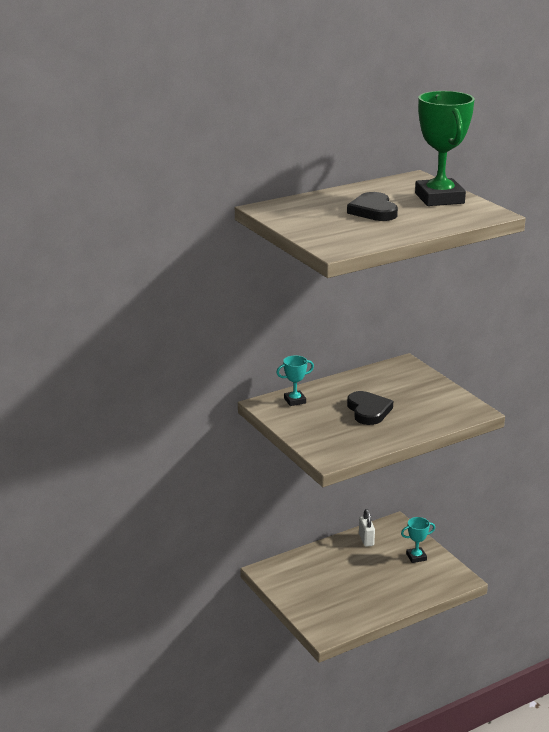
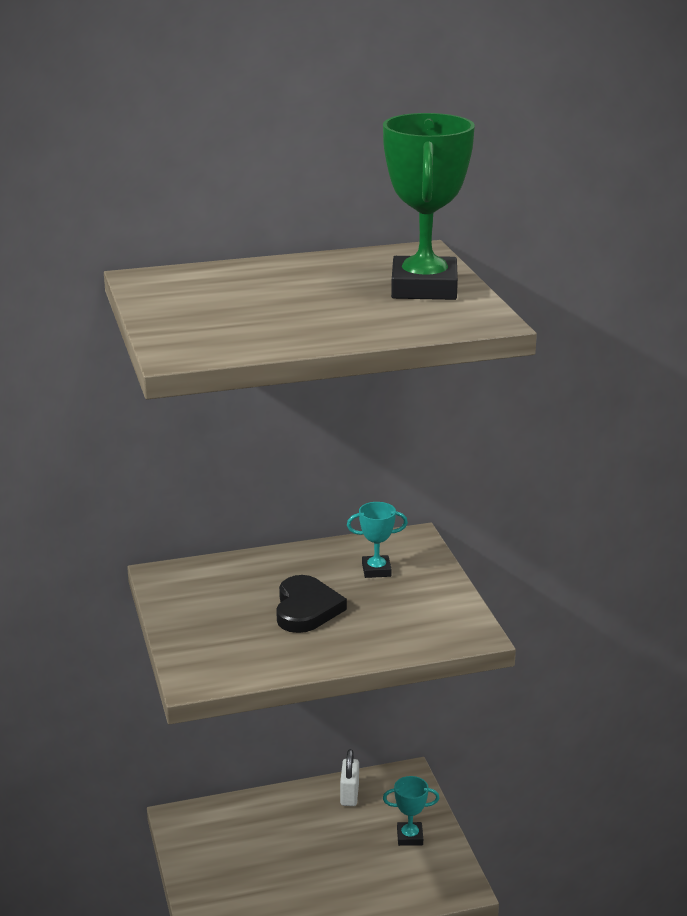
camera: 15 degrees right, 0 degrees up
(295, 401) = (208, 576): turquoise trophy -> turquoise trophy (376, 570)
(373, 211) = (300, 298): black heart -> none

